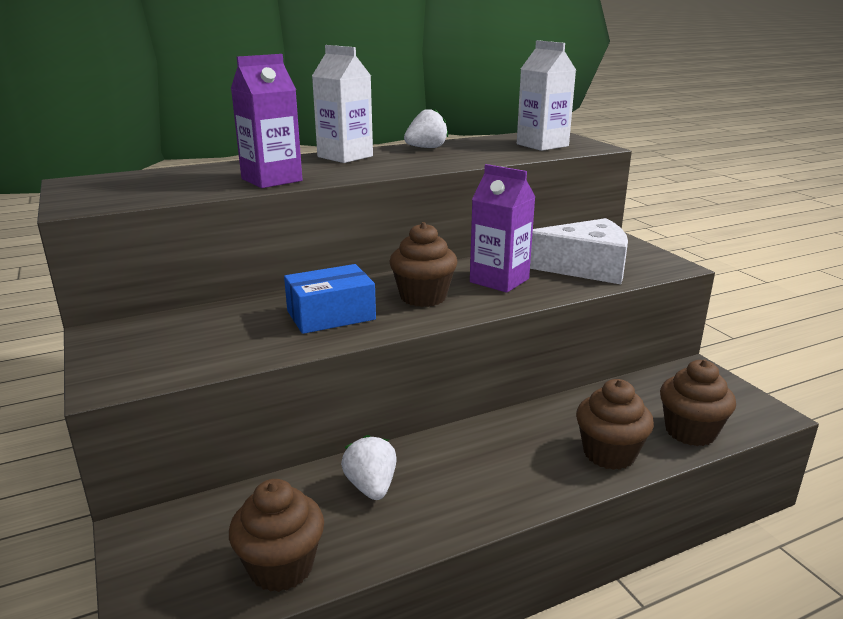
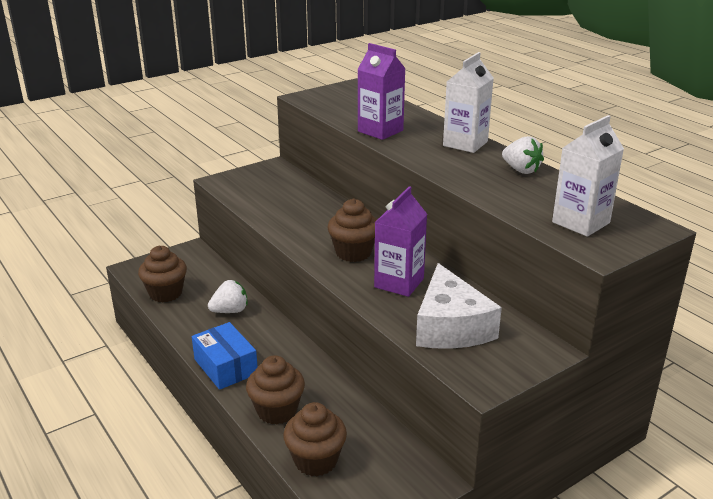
camera: 80 degrees right, 5 degrees up
(331, 315) = (313, 223): blue box -> blue box (225, 366)

